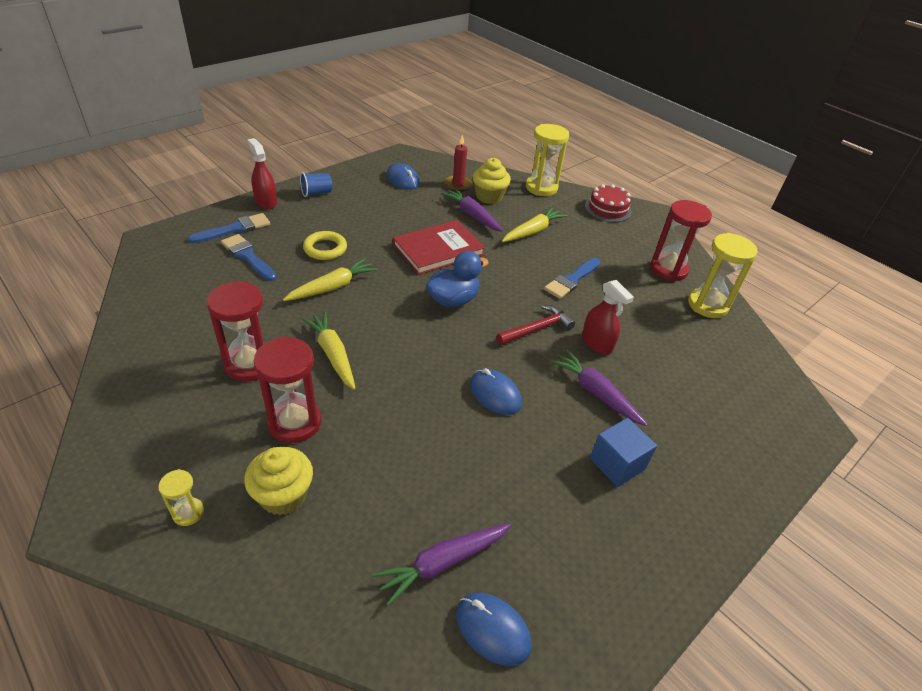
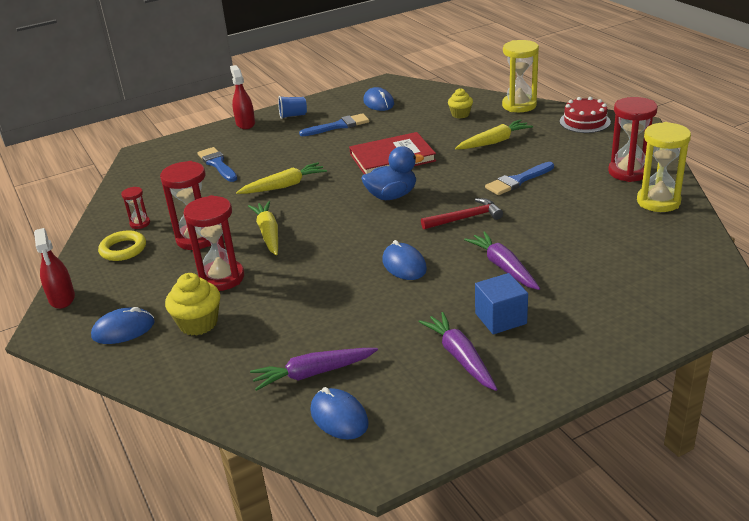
camera: 20 degrees right, 10 degrees down
(173, 343) = (140, 223): none -> red hourglass
(188, 513) = (123, 329): yellow hourglass -> blue mouse
(234, 229) = (212, 144): blue brush -> blue brush (338, 126)
(325, 249) = (287, 158): yellow ring -> yellow ring (123, 249)
(458, 185) = (432, 105): red candle -> none
(472, 215) = (437, 130): purple carrot -> purple carrot (460, 357)
(489, 197) = (460, 114): yellow cupcake -> yellow cupcake, size x0.66
(597, 343) = (521, 230): red spray bottle -> red spray bottle (62, 298)

